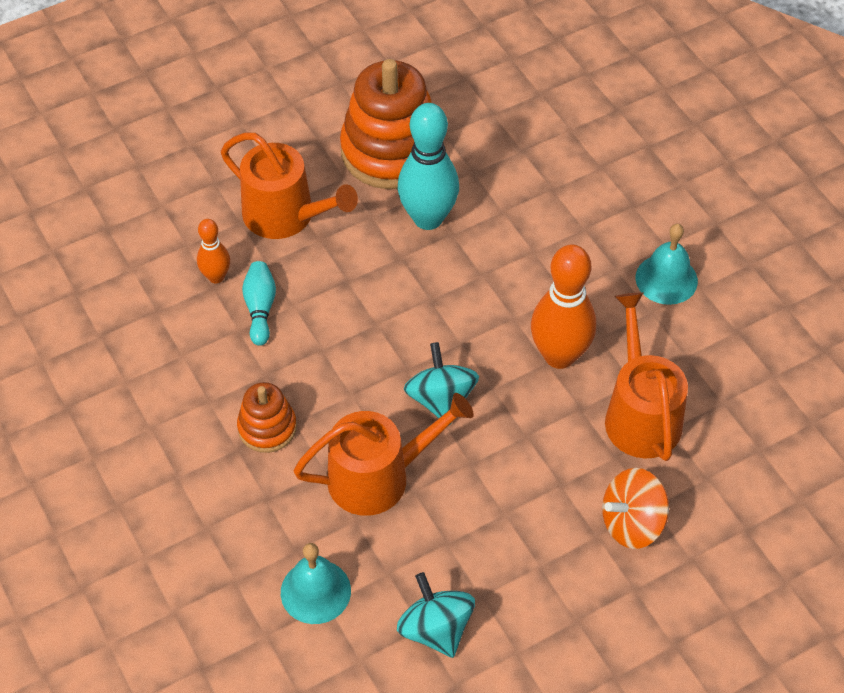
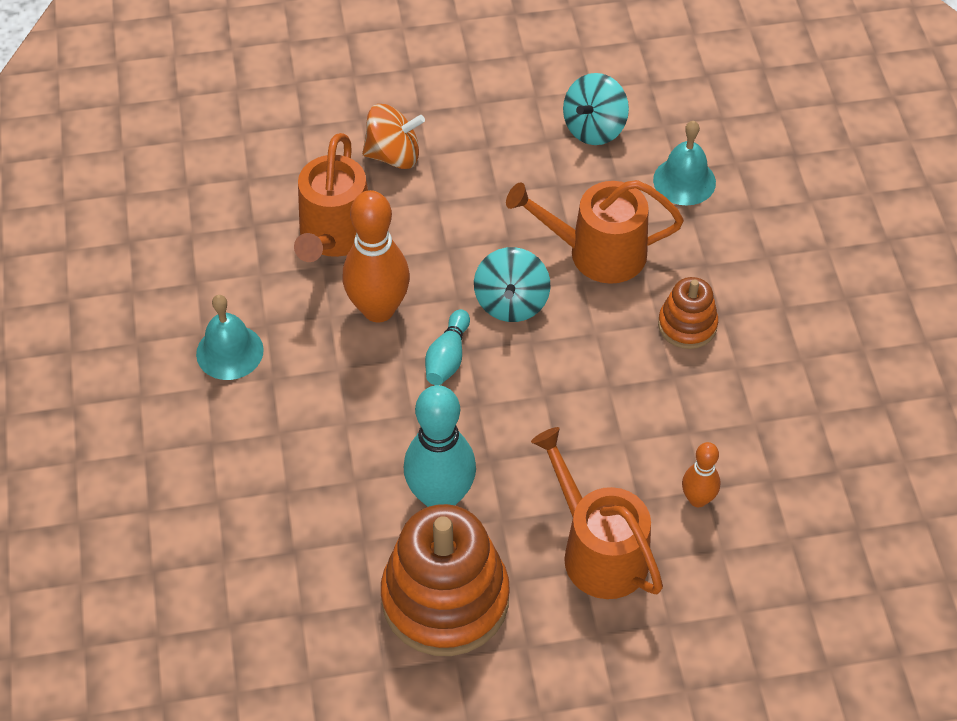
camera: 160 degrees left, 0 degrees up
(260, 309) = (660, 448): turquoise bowling pin -> turquoise bowling pin (447, 357)
(435, 629) = (594, 128): turquoise spinning top -> turquoise spinning top turned 45 degrees clockwise

